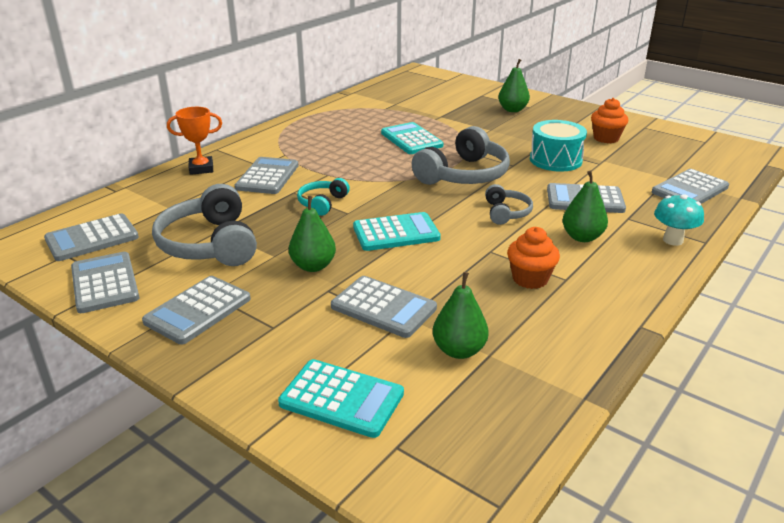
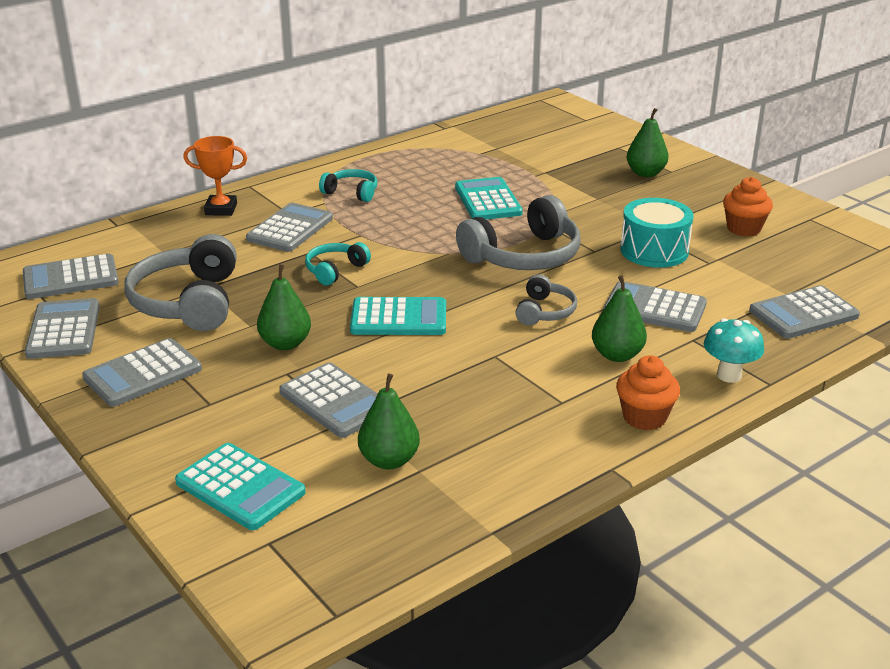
camera: 15 degrees right, 0 degrees up
(302, 145) = (351, 192): none -> turquoise headphones
(530, 279) = (519, 395): orange cupcake -> orange cupcake (644, 417)

